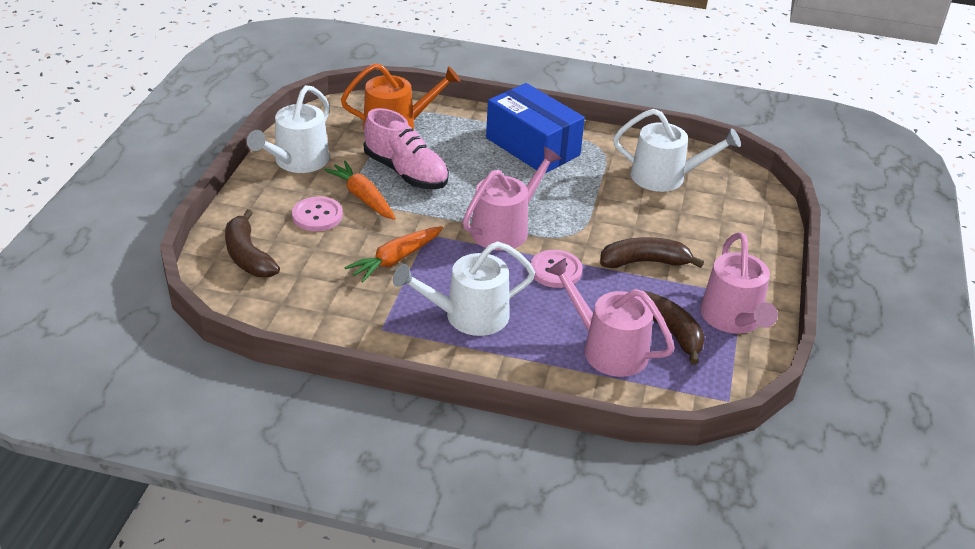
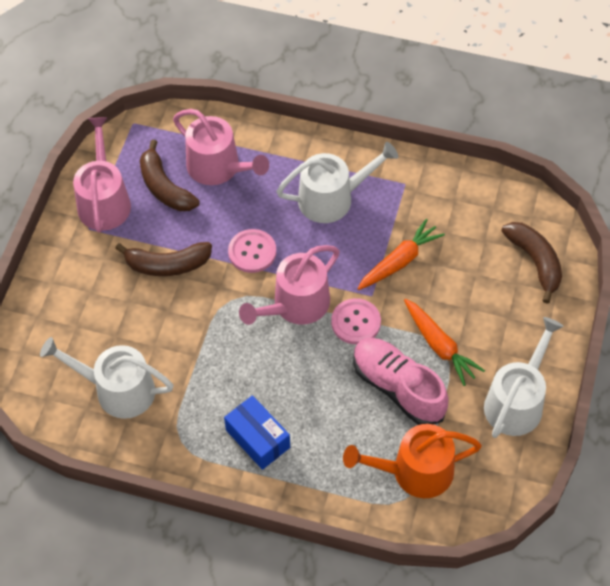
camera: 175 degrees left, 20 degrees up
(317, 216) = (481, 317): pink button -> pink button (356, 322)
(532, 147) = (258, 438): blue box -> blue box, size x0.61

